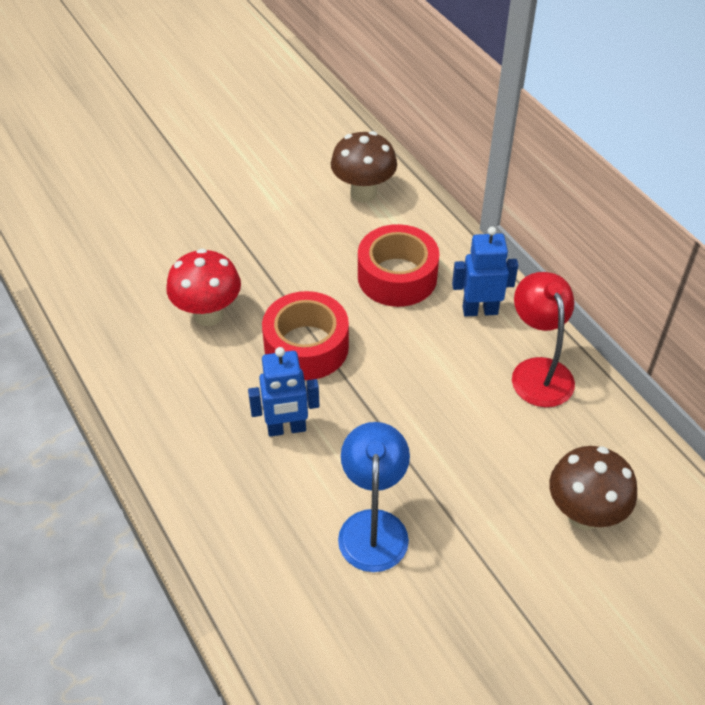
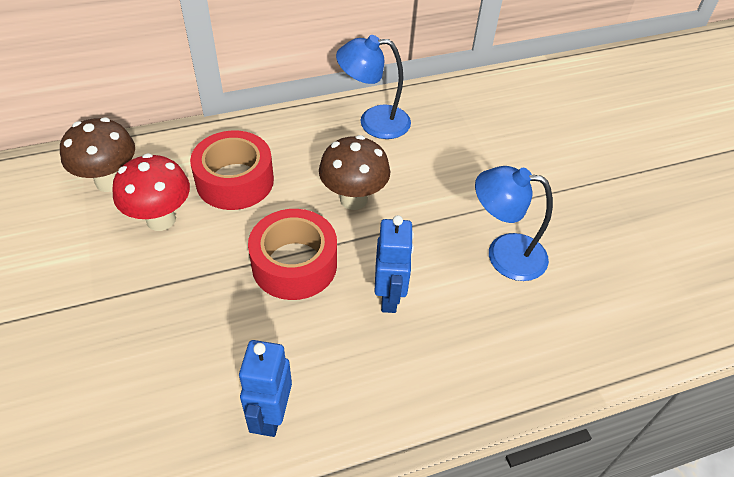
camera: 80 degrees left, 0 degrees up
(208, 314) = (217, 343): red mushroom -> red mushroom (161, 219)
(480, 310) = (298, 138): blue robot -> blue robot (271, 416)
(538, 371) = (373, 122): red lamp -> blue lamp
(583, 514) = (507, 133): brown mushroom -> brown mushroom (353, 199)

